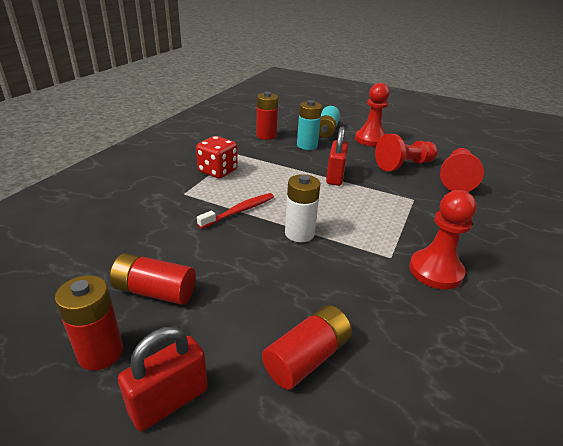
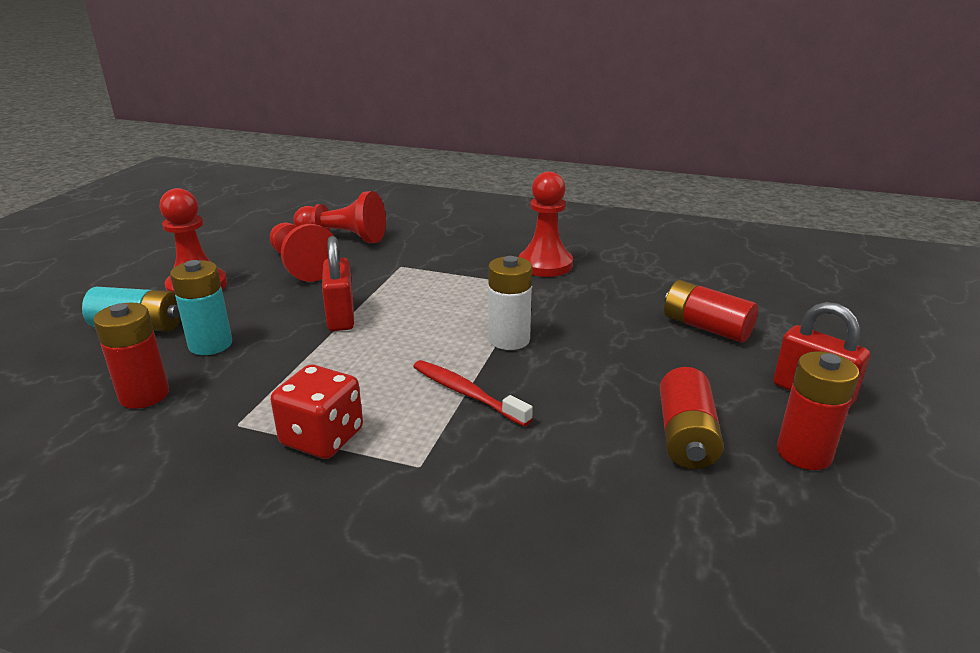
camera: 95 degrees left, 5 degrees down
(335, 177) = (341, 316): red padlock -> red padlock turned 75 degrees clockwise

